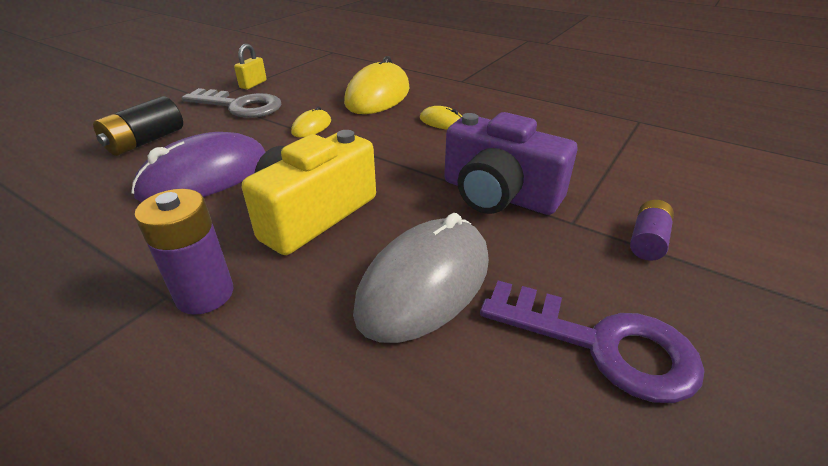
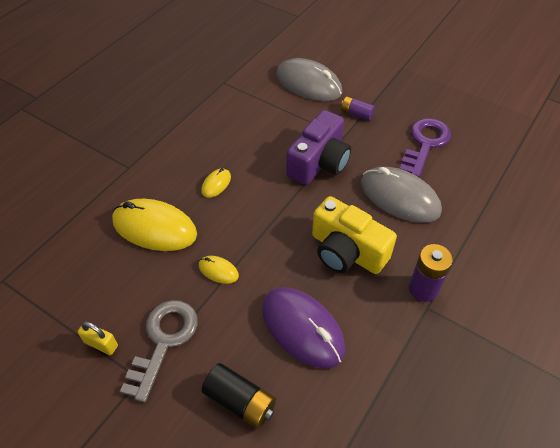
camera: 90 degrees left, 15 degrees up
(697, 189) = (309, 83): none -> grey mouse

